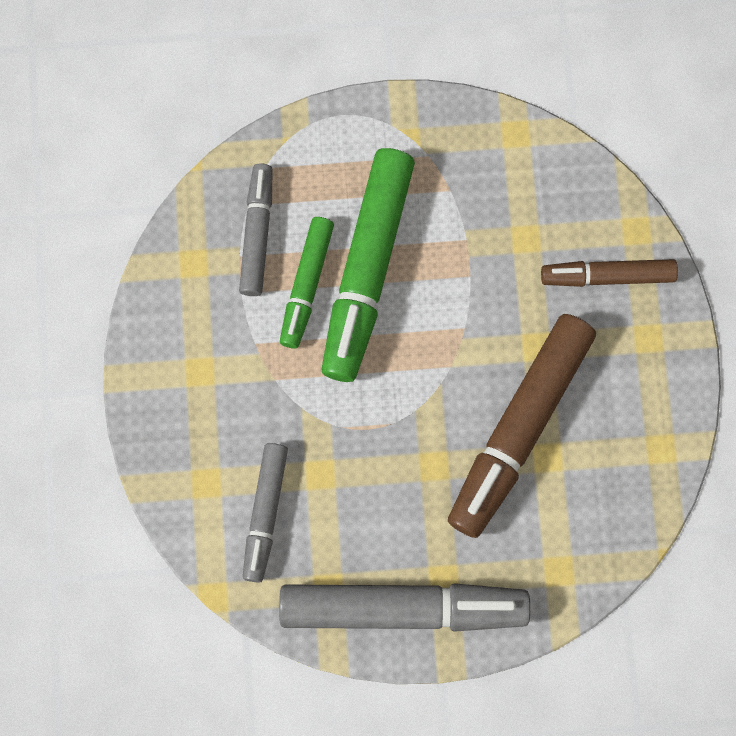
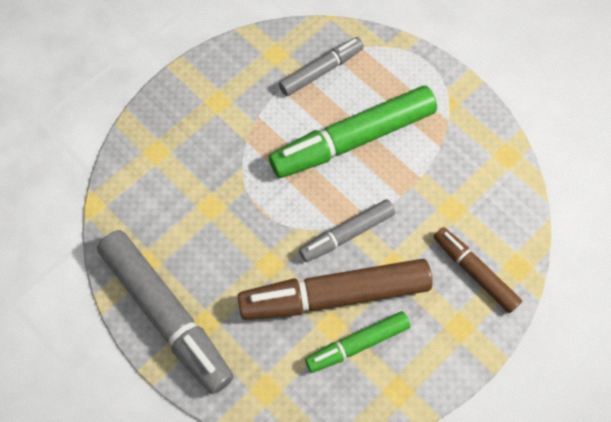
camera: 50 degrees right, 10 degrees down
(265, 513) = (163, 195): grey marker -> grey marker (347, 234)
(306, 285) = (315, 116): green marker -> green marker (357, 344)

